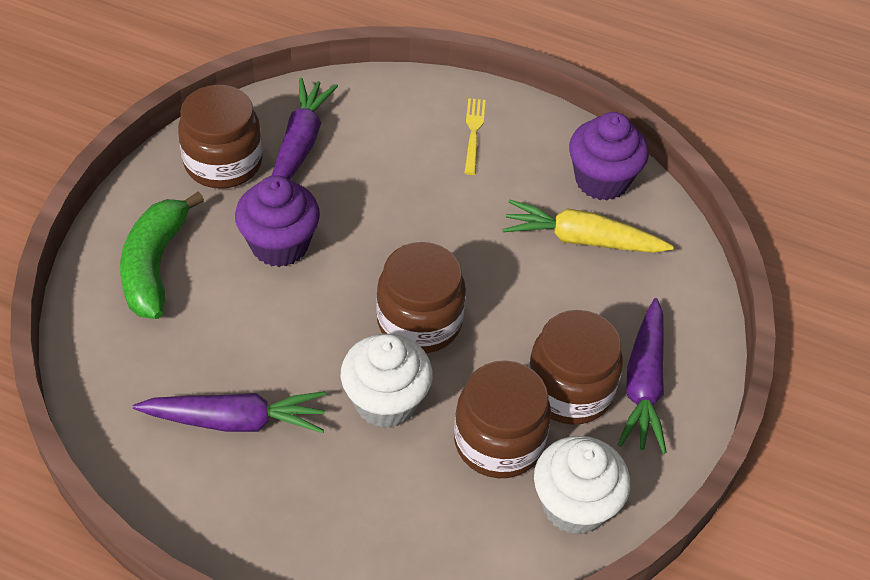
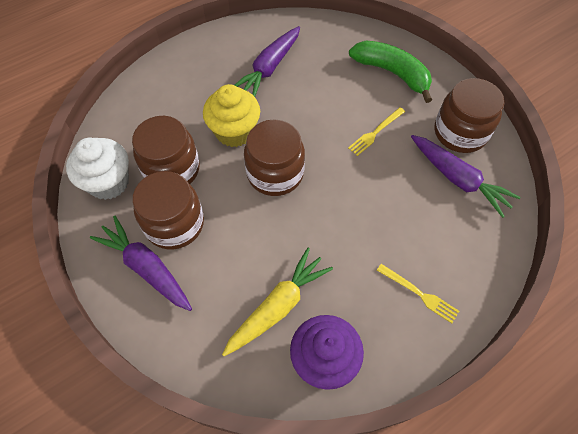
camera: 125 degrees right, 10 degrees up
(279, 245) = (375, 132): purple cupcake -> yellow fork
(385, 402) = (234, 132): white cupcake -> yellow cupcake

